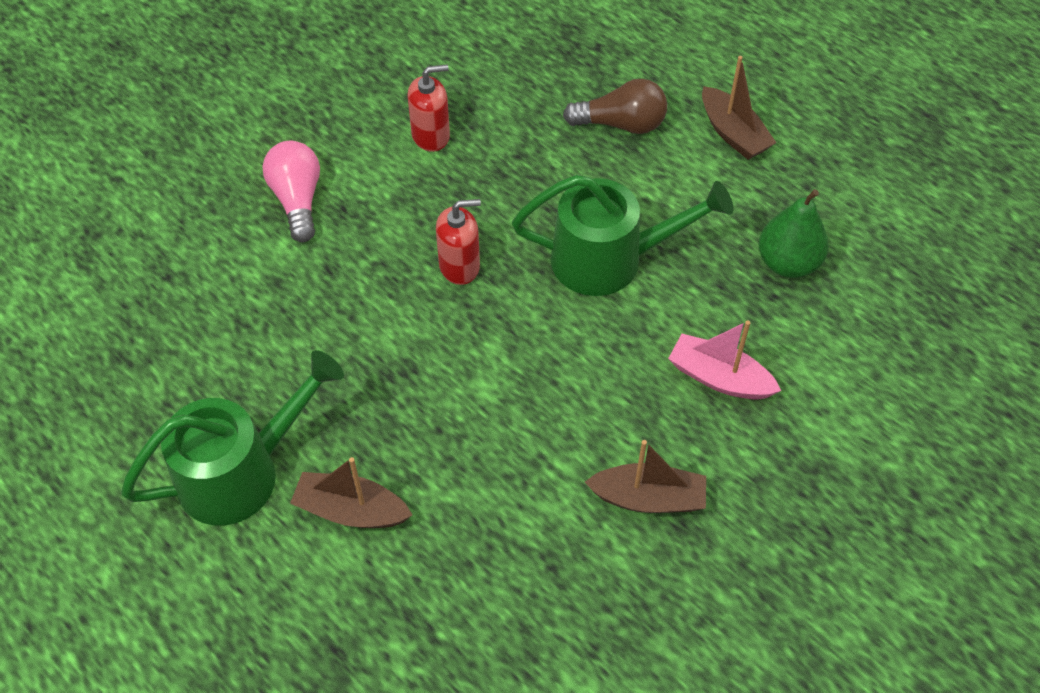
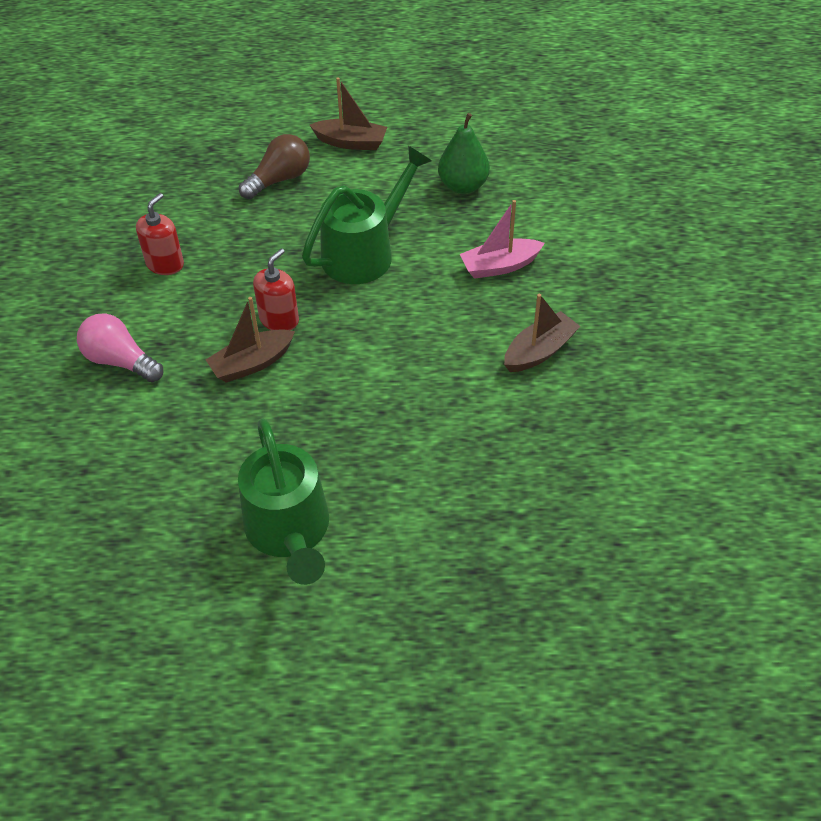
camera: 45 degrees left, 5 degrees down
(242, 471) = (290, 532): green watering can -> green watering can turned 150 degrees clockwise
(351, 510) = (386, 495): brown boat -> brown boat (252, 363)

